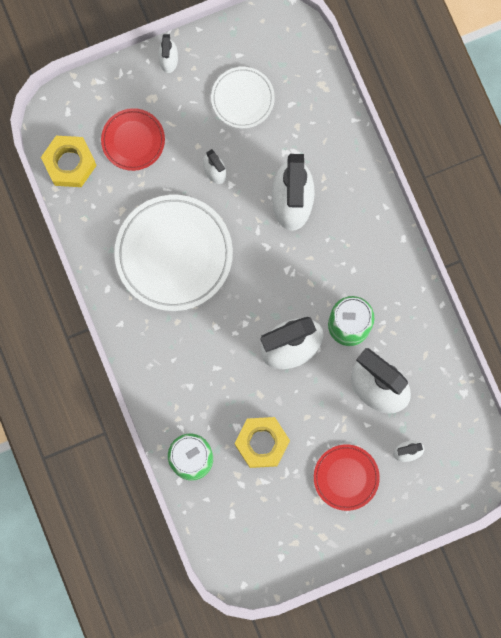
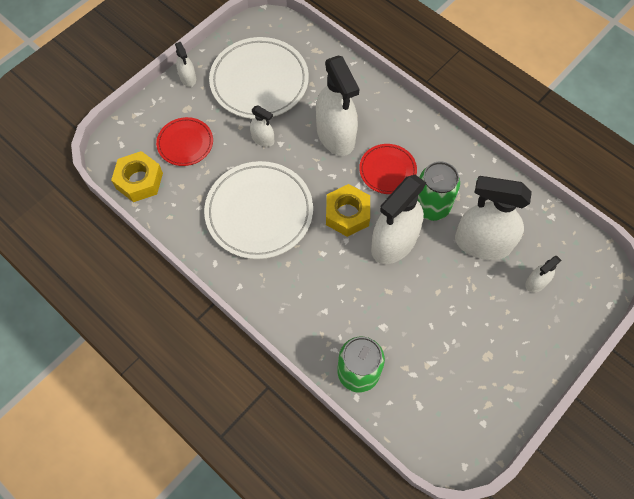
camera: 25 degrees left, 15 degrees down
(242, 98) = (259, 81): white plate -> white plate, size x1.83
(262, 443) = (412, 330): yellow nut -> yellow nut (347, 214)
(346, 477) = (499, 326): red plate -> red plate (387, 170)

